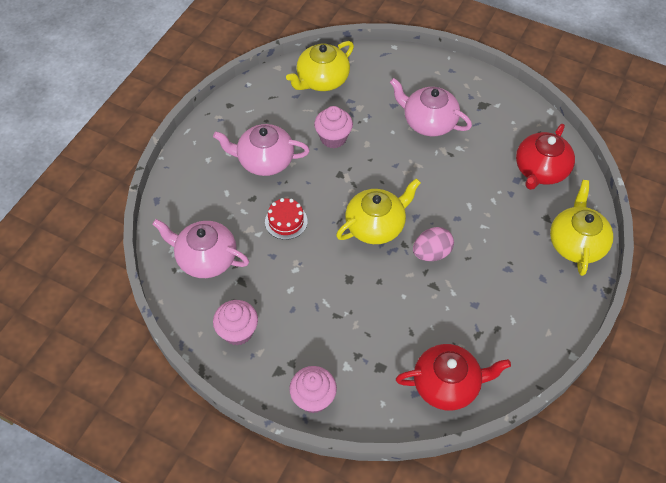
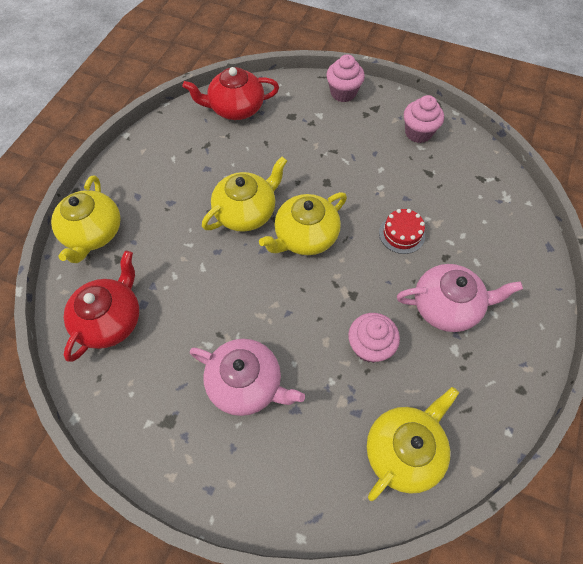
camera: 175 degrees right, 5 degrees up
(206, 258) = (471, 191): pink teapot -> none
(431, 253) = (246, 212): pink egg -> yellow teapot

